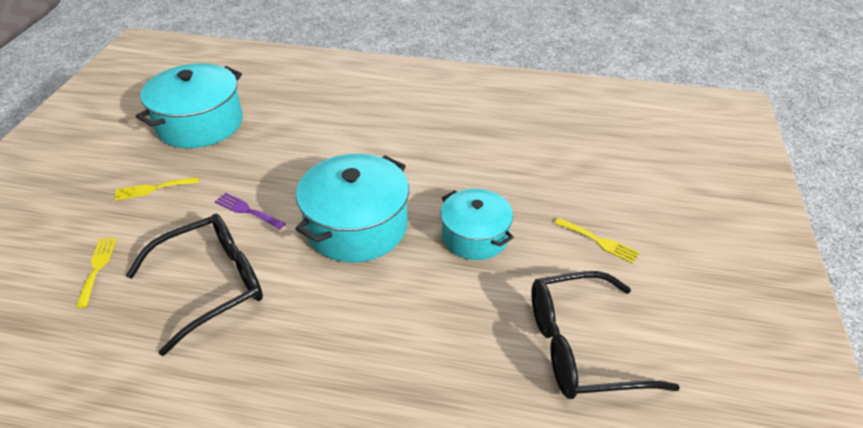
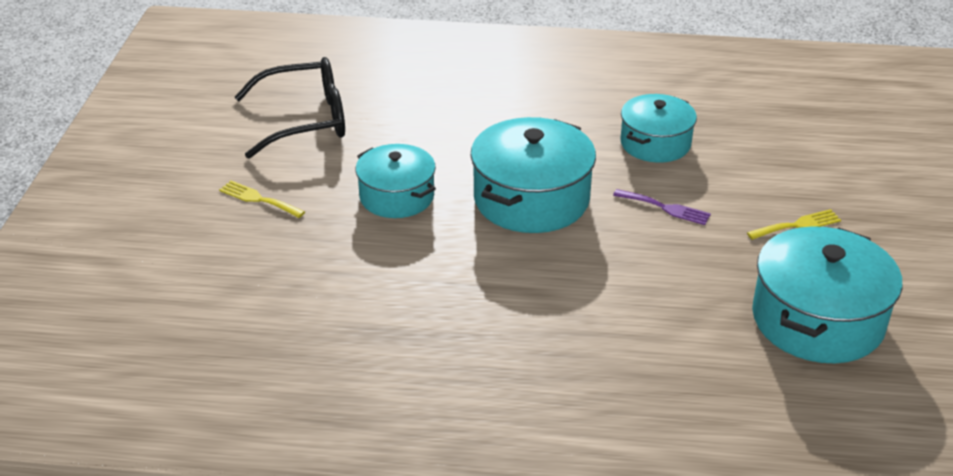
camera: 175 degrees right, 5 degrees down
(97, 268) = (780, 150): yellow fork -> none
(212, 285) = (655, 143): black glasses -> turquoise pot

